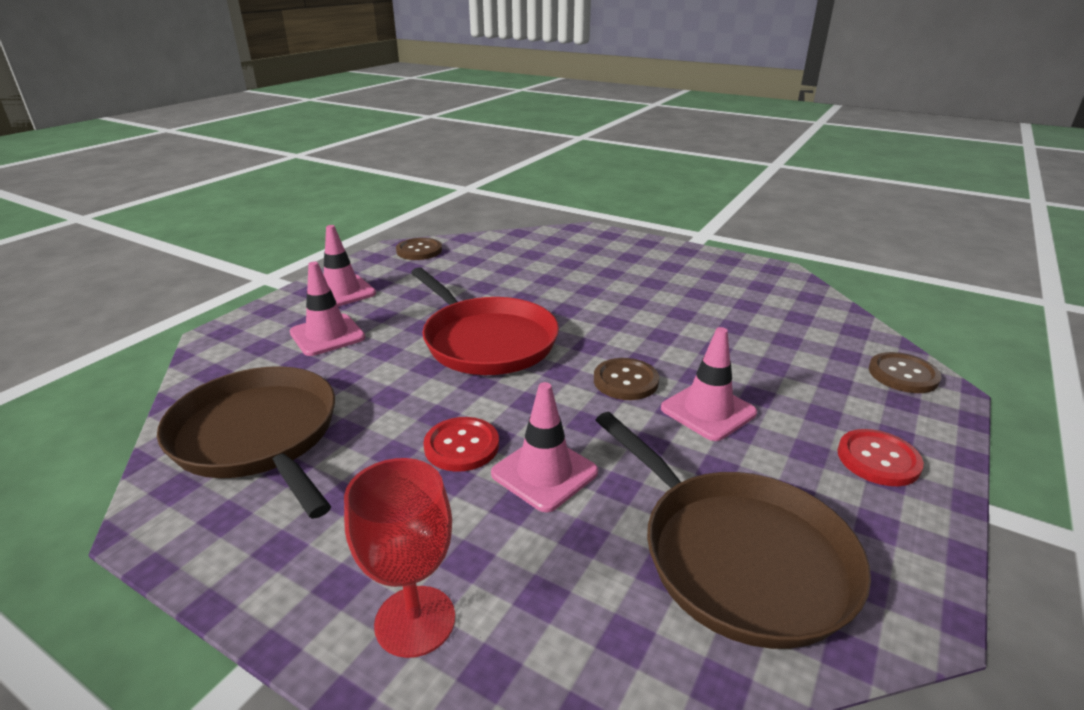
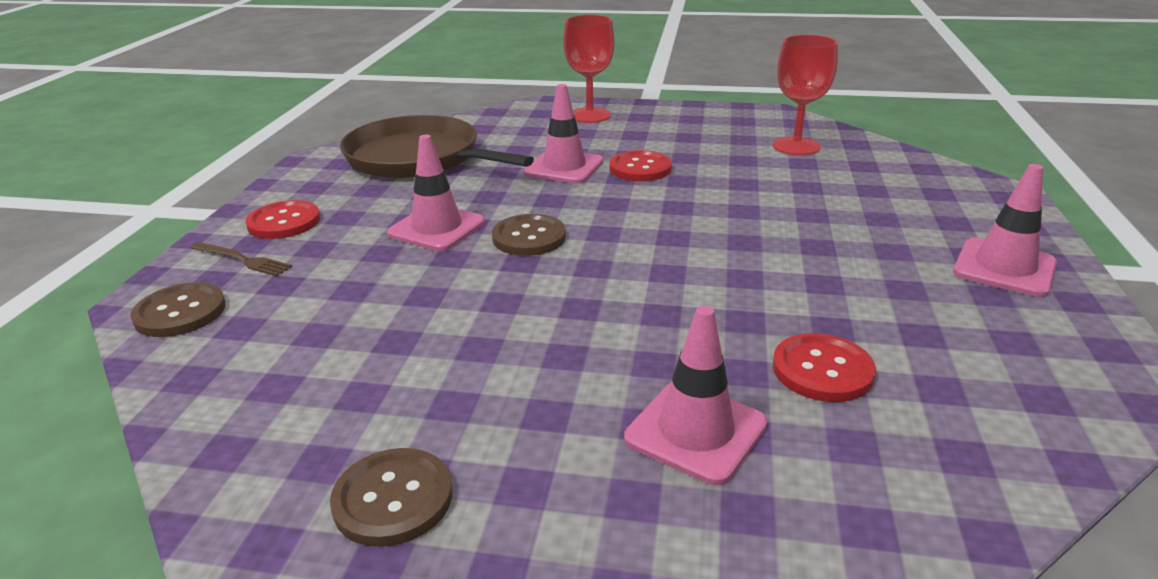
camera: 160 degrees right, 0 degrees up
(258, 436) = (796, 146): brown pan -> red goblet
(327, 335) = (899, 215): pink traffic cone -> pink traffic cone (695, 431)
(419, 251) = (1077, 389): brown button -> brown button (393, 499)
(486, 341) = (719, 246): red pan -> none
(512, 273) = (822, 370): none -> red button
(888, 415) = (243, 260): none -> brown fork

